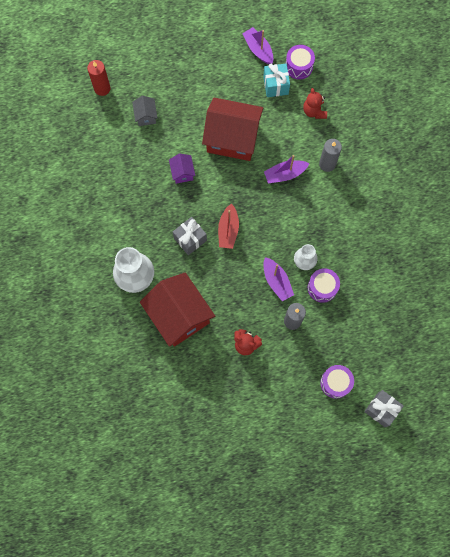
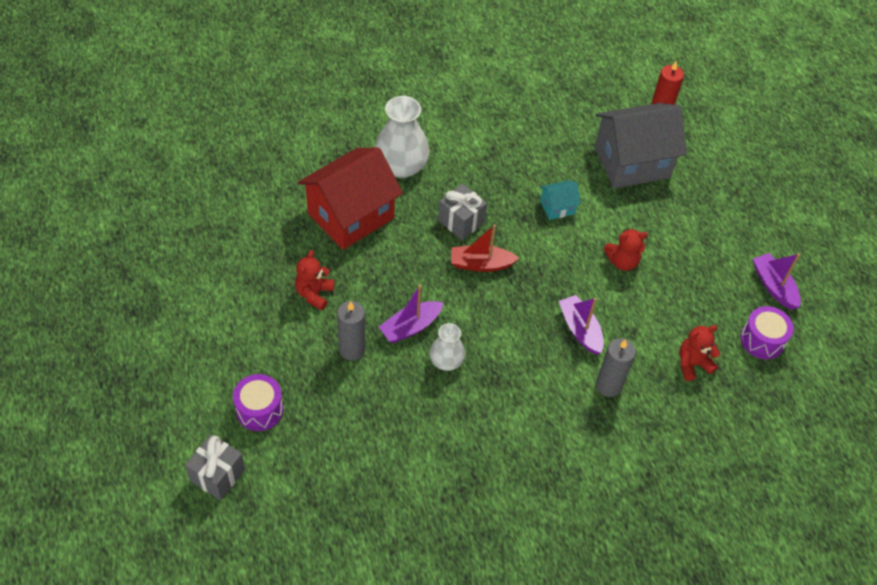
camera: 80 degrees right, 20 degrees down
(146, 116) = (632, 162): grey house -> grey house, size x2.26
(182, 172) = (557, 207): purple house -> turquoise house
(232, 138) = (622, 261): red house -> red teddy bear
(258, 49) = (773, 286): purple boat -> purple boat turned 75 degrees counterclockwise
(275, 85) = (721, 311): turquoise gift -> none
(322, 288) = (407, 386): purple drum -> none

